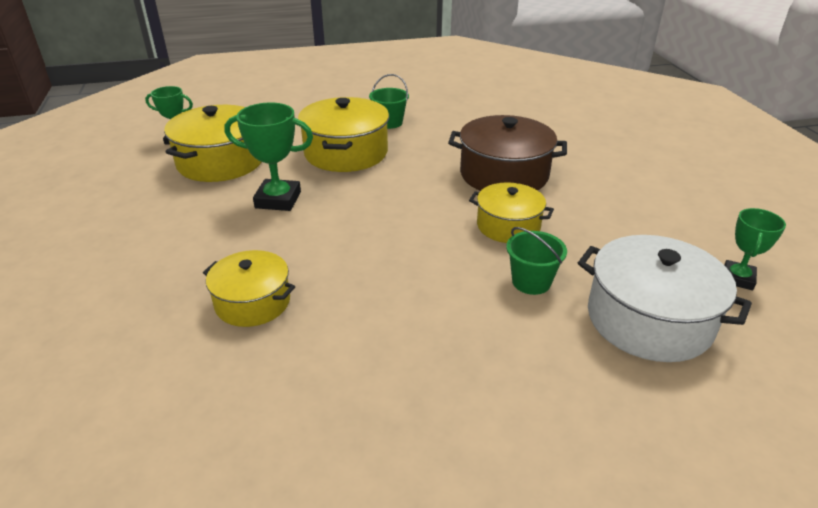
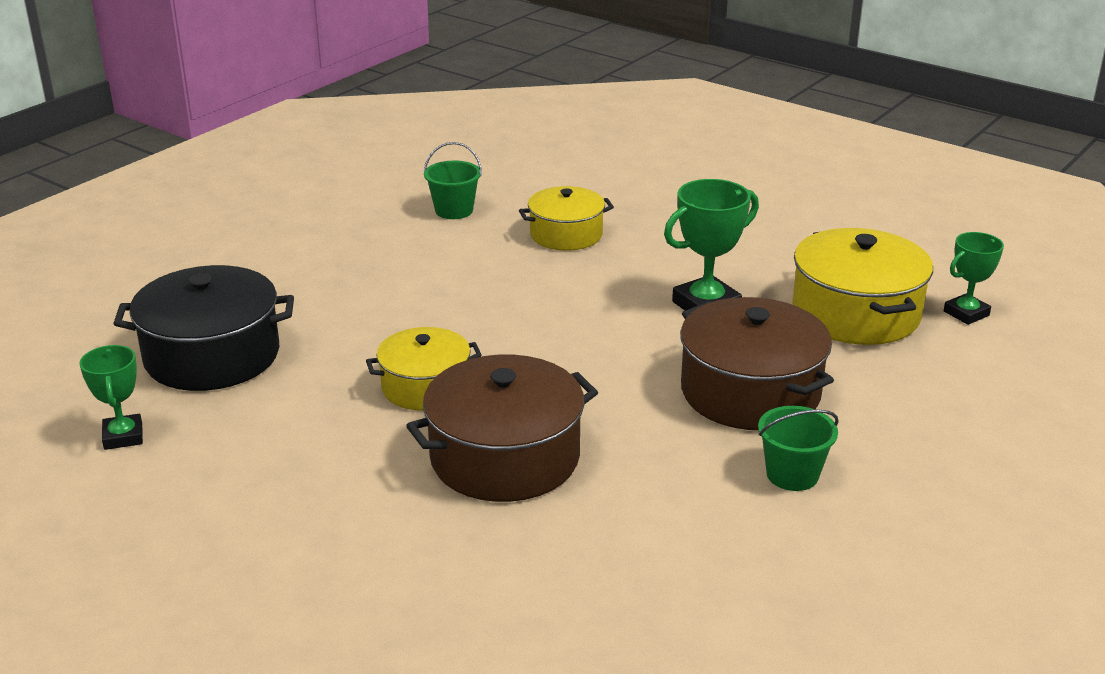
camera: 140 degrees right, 5 degrees down
(346, 153) = (750, 392): yellow pot -> brown pot
(531, 282) = (348, 341): green bucket -> green bucket (454, 210)
(649, 319) = (212, 356): white pot -> black pot

